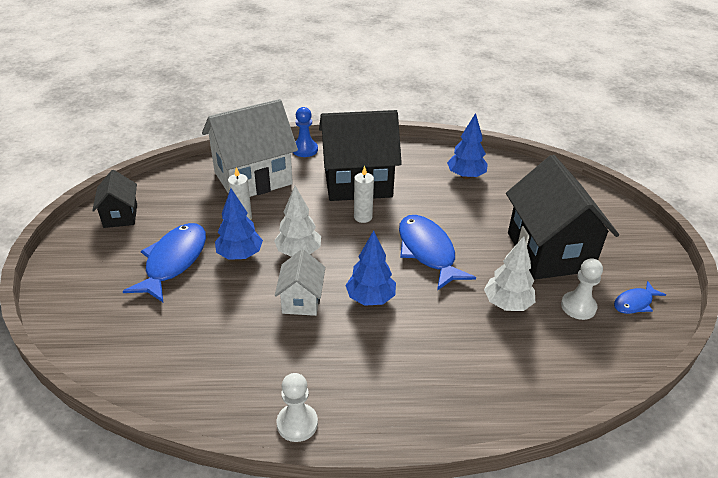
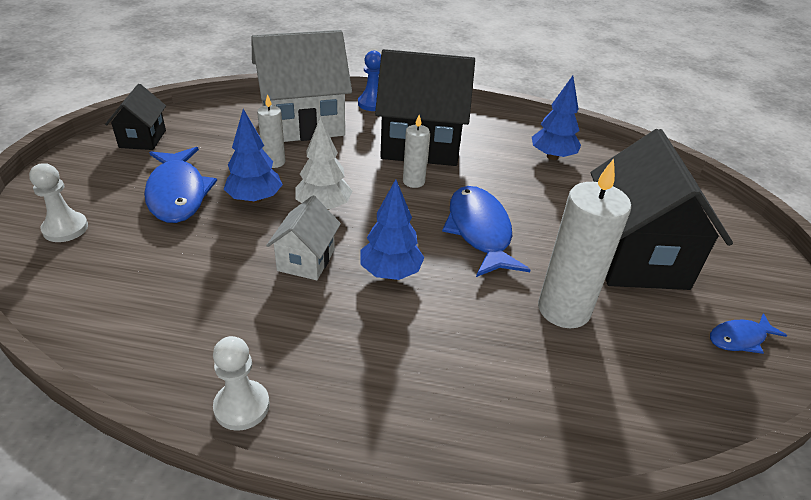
camera: 10 degrees right, 0 degrees up
(173, 261) = (178, 193): blue fish -> blue fish turned 135 degrees clockwise
(507, 304) = (563, 309): white tree -> white candle
(578, 306) = (659, 329): white pawn -> white pawn (65, 228)

